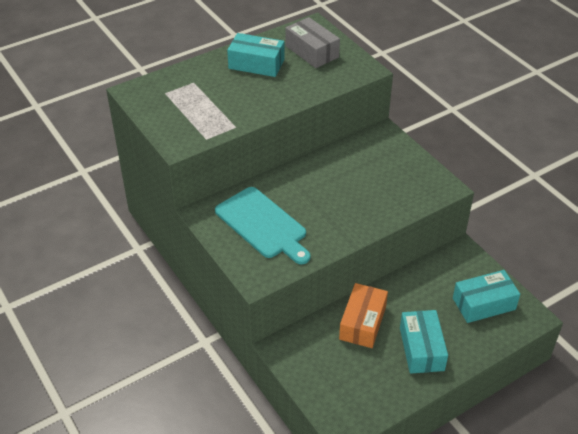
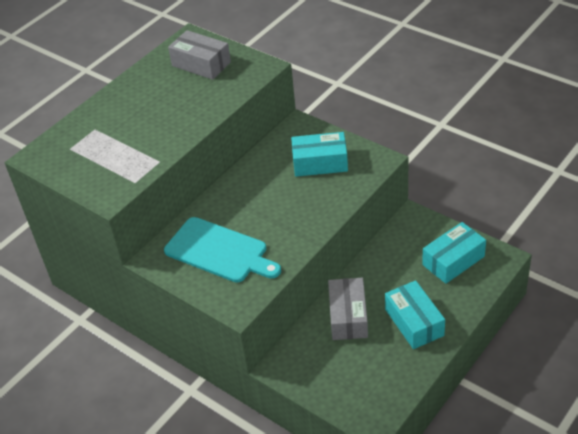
camera: 15 degrees left, 0 degrees up
(256, 64) = (151, 92): turquoise box -> turquoise box (320, 163)
(362, 323) = (348, 316): orange box -> grey box

